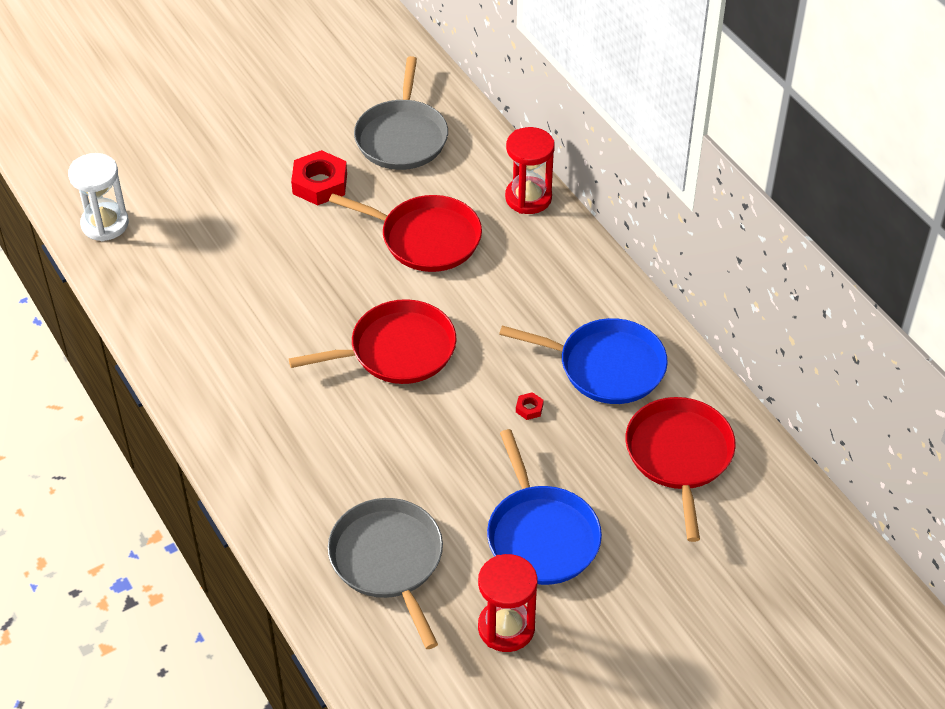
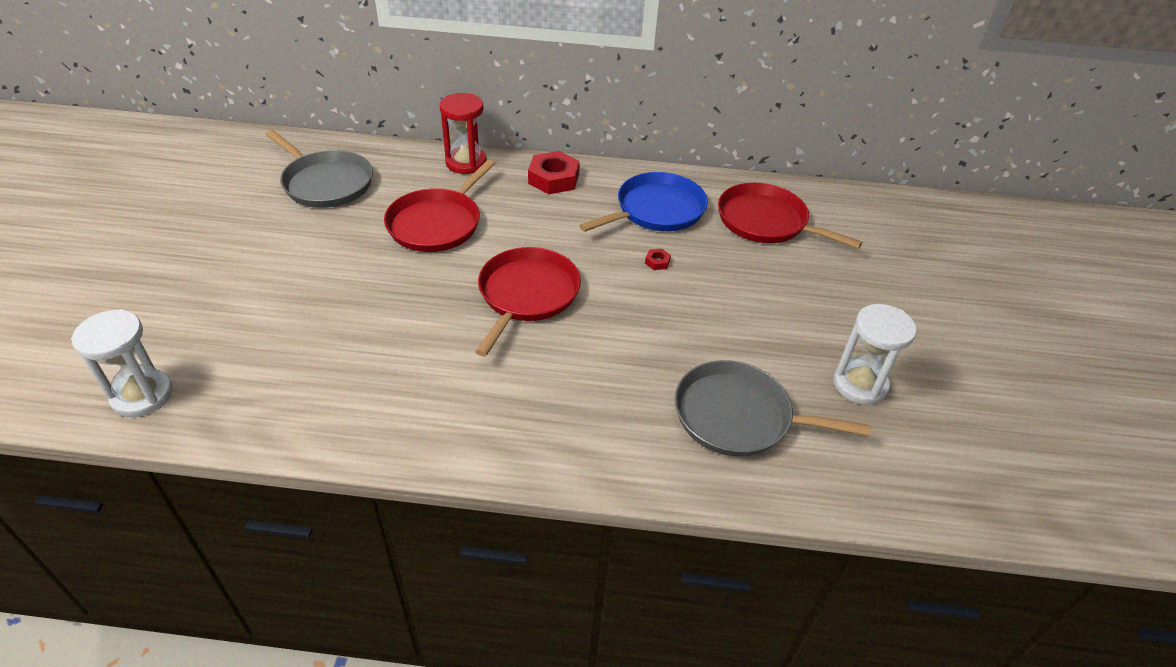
camera: 55 degrees left, 5 degrees down
(320, 183) = (305, 244): red nut -> red nut (553, 179)
(426, 238) = (437, 223): red pan -> red pan turned 150 degrees clockwise
(506, 628) = (860, 384): red hourglass -> white hourglass
(541, 535) = (783, 319): blue pan -> none

